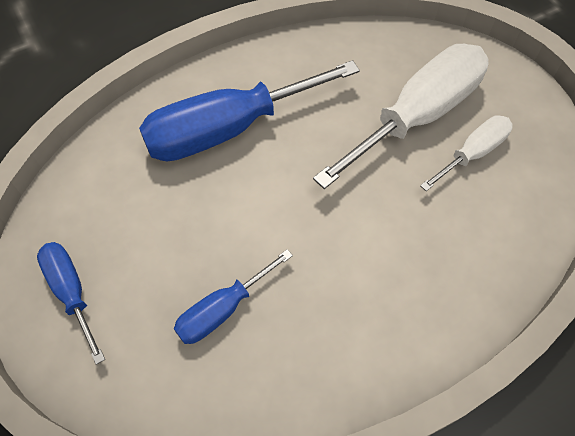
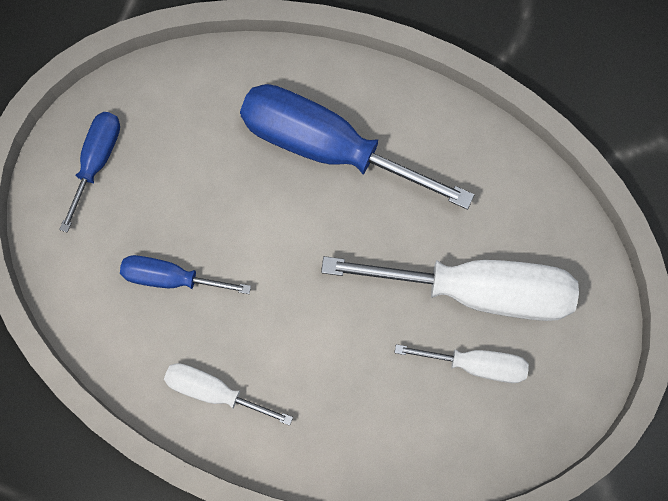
camera: 50 degrees right, 15 degrees up
(348, 348) = (214, 391): none -> white screwdriver

